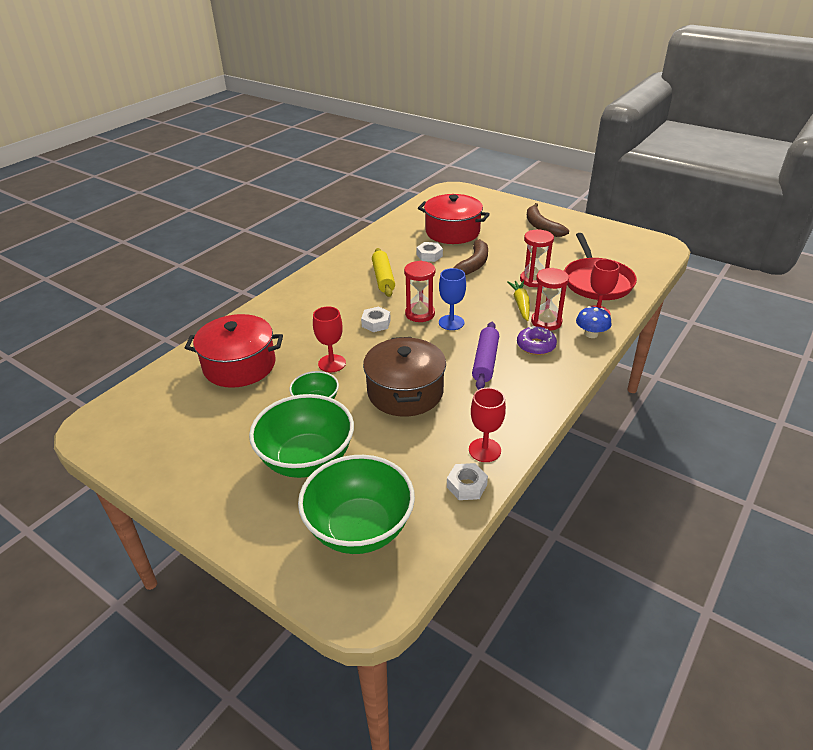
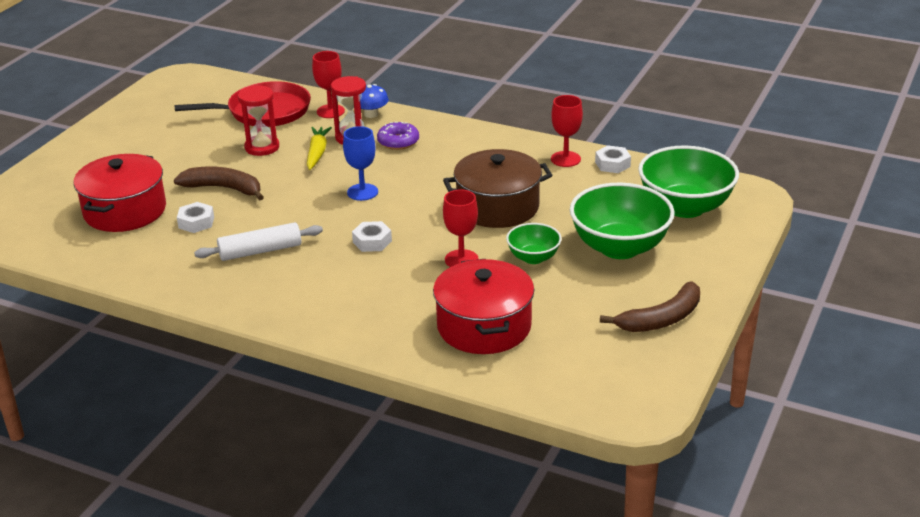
camera: 100 degrees left, 5 degrees down
(383, 278) = (260, 251): yellow rolling pin -> white rolling pin
(420, 314) = (347, 214): red hourglass -> none
(485, 361) = (433, 167): purple rolling pin -> none
(520, 304) = (317, 153): yellow carrot -> yellow carrot turned 105 degrees clockwise
(541, 227) = (119, 147): brown banana -> brown banana (661, 319)

